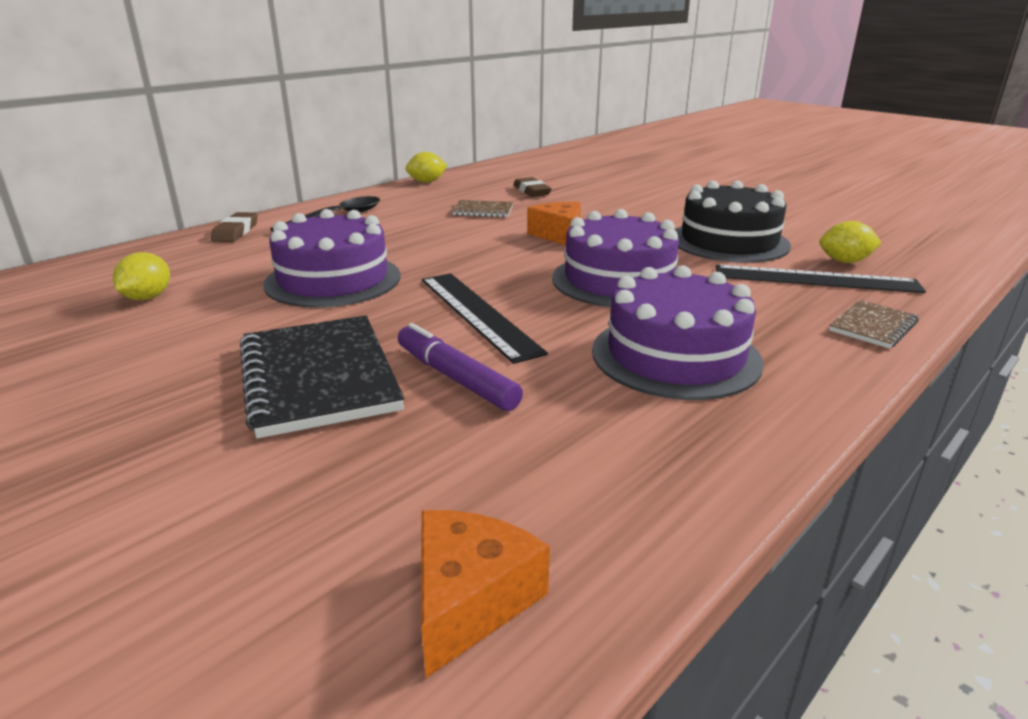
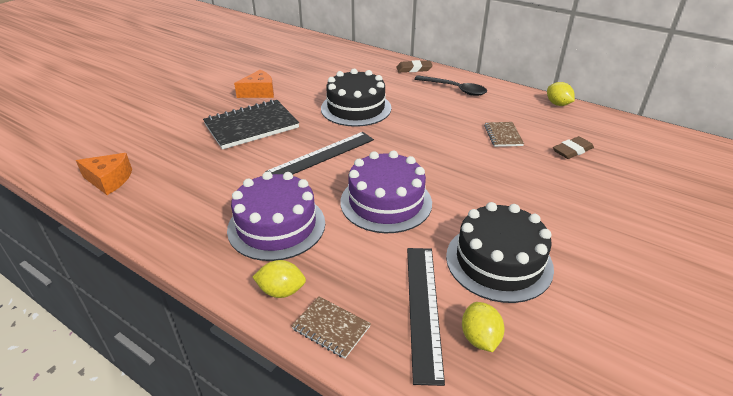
camera: 80 degrees right, 10 degrees up
(147, 298) = (323, 73): yellow lemon -> yellow lemon (281, 291)
(333, 280) = (356, 108): purple cake -> black cake
(456, 378) = (251, 158): purple marker -> none
(559, 235) = (466, 172): orange cheese -> orange cheese (259, 92)

